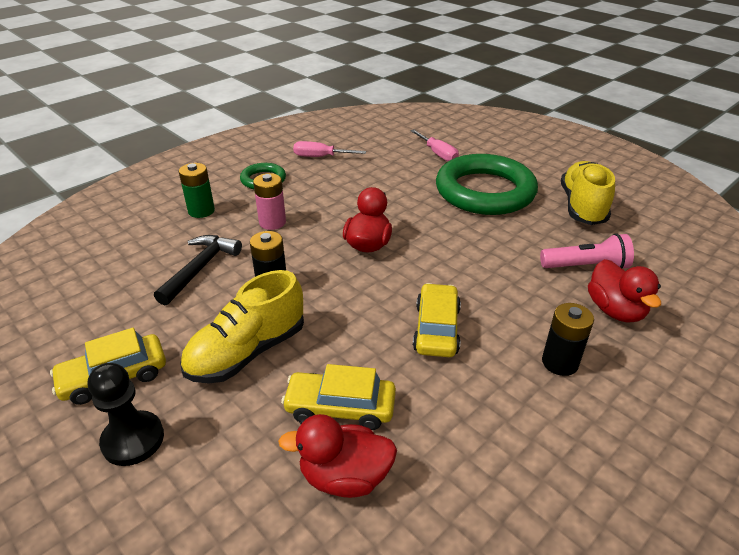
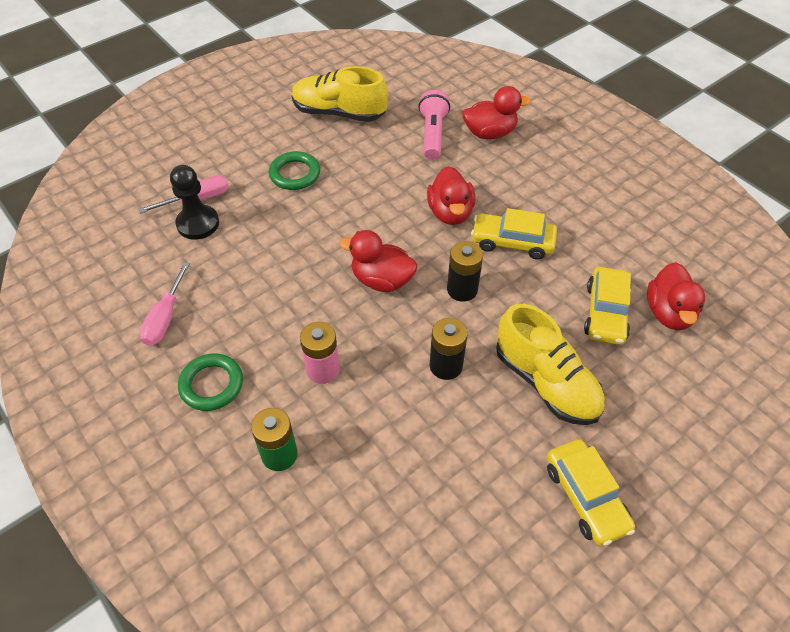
camera: 85 degrees left, 15 degrees up
(133, 440) = (657, 463): black pawn -> black pawn (198, 224)
(200, 268) = (410, 440): black hammer -> none
(467, 282) = (450, 213): none -> red duck
(485, 191) = (295, 174): green ring -> green ring, size x0.47
(560, 362) = (548, 177): black battery -> black battery (462, 289)

